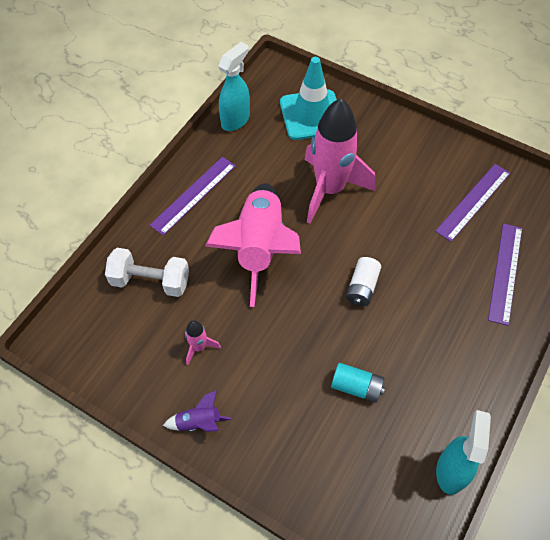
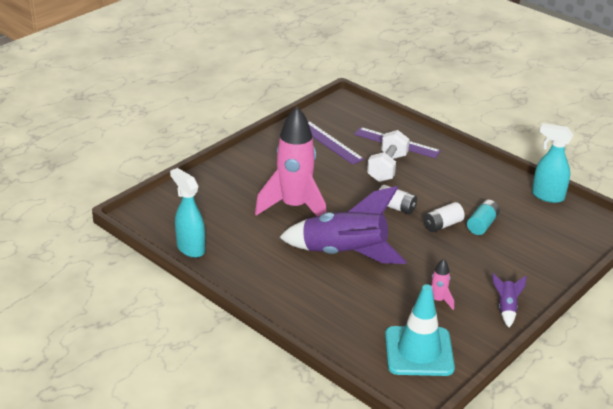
camera: 80 degrees left, 25 degrees down
(150, 281) = (364, 323): white dumbbell -> white dumbbell (387, 168)
(193, 195) = (273, 286): purple ruler -> none
(259, 248) = (344, 254): pink rocket -> purple rocket
(311, 115) = (205, 203): turquoise traffic cone -> turquoise traffic cone (419, 351)
(341, 341) = (442, 225): none -> white battery

